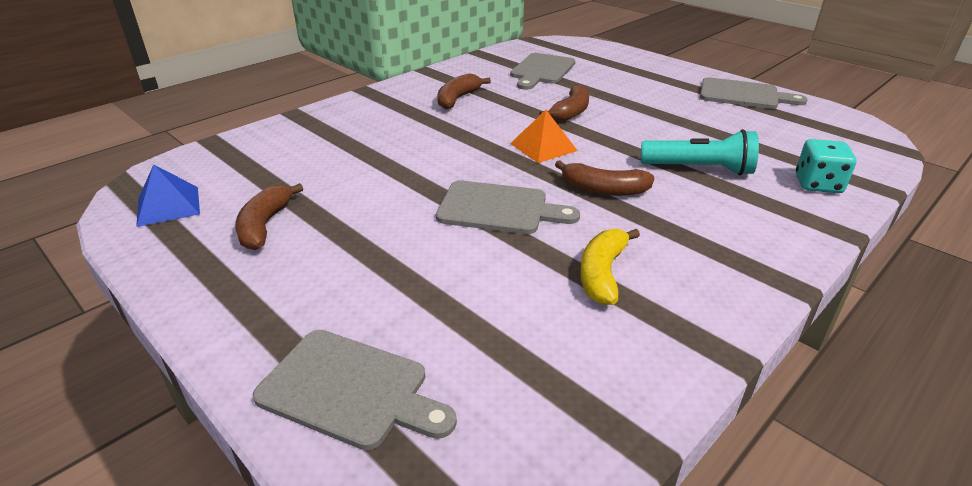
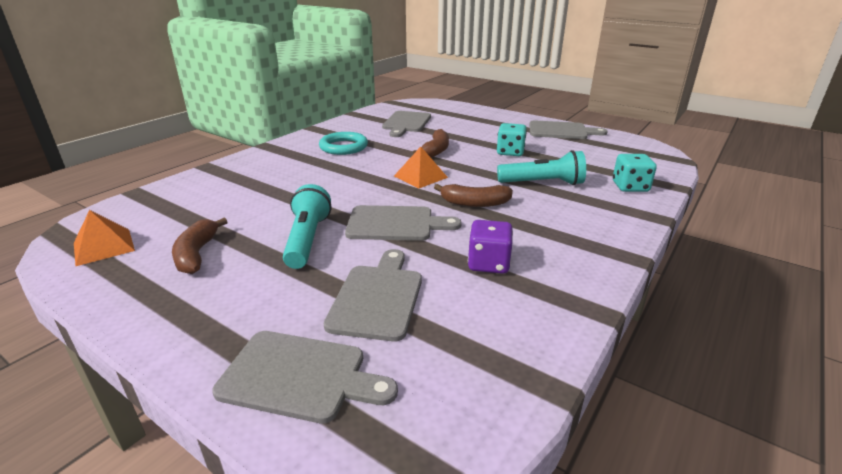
camera: 10 degrees left, 5 degrees down
(168, 206) = (103, 246): blue pyramid -> orange pyramid
(391, 219) = (307, 239): none -> turquoise flashlight
(457, 99) = (343, 147): brown banana -> turquoise ring
(457, 303) = (377, 297): none -> grey cutting board
(602, 274) = (488, 263): yellow banana -> purple dice
(666, 121) = (510, 152): none -> turquoise dice

